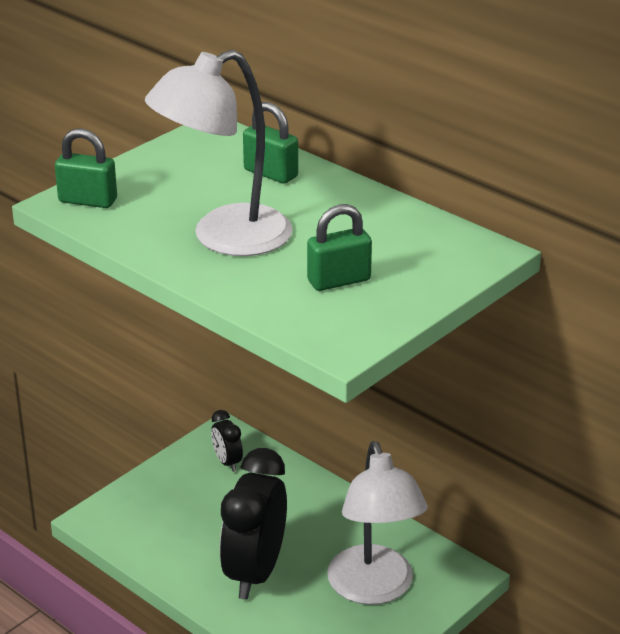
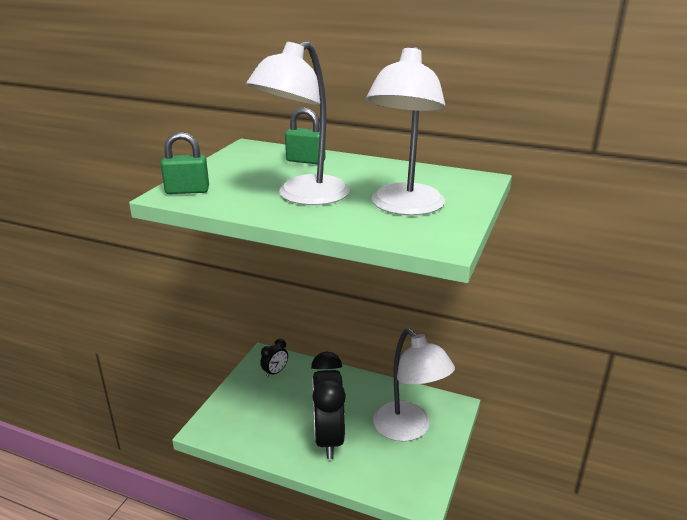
camera: 20 degrees left, 5 degrees down
(227, 462) = (275, 372): black clock -> black clock turned 90 degrees counterclockwise
(339, 281) = (404, 207): green padlock -> white lamp

